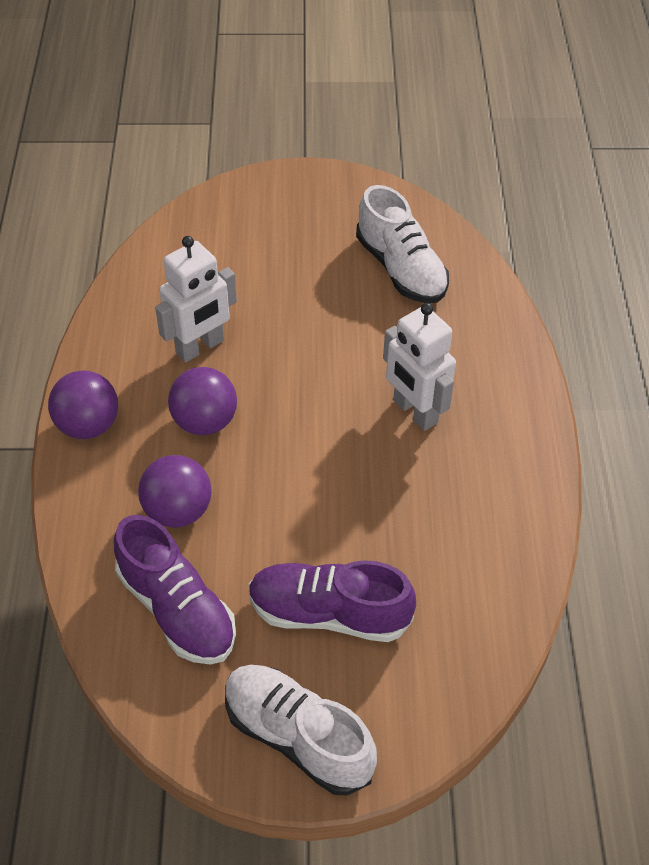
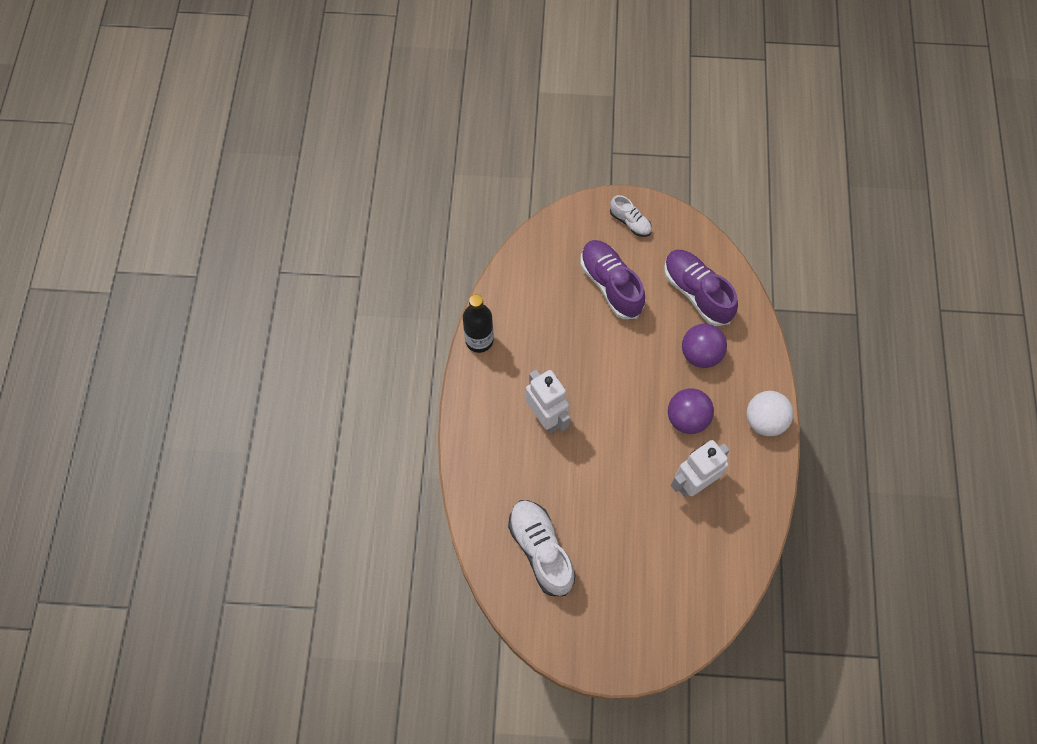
camera: 175 degrees left, 15 degrees up
(88, 425) = (764, 421): purple ball -> white ball
(297, 737) = (630, 222): white shoe -> white shoe, size x0.55
(329, 613) = (610, 285): purple shoe -> purple shoe turned 135 degrees counterclockwise
(538, 509) = (479, 340): none -> black bottle

